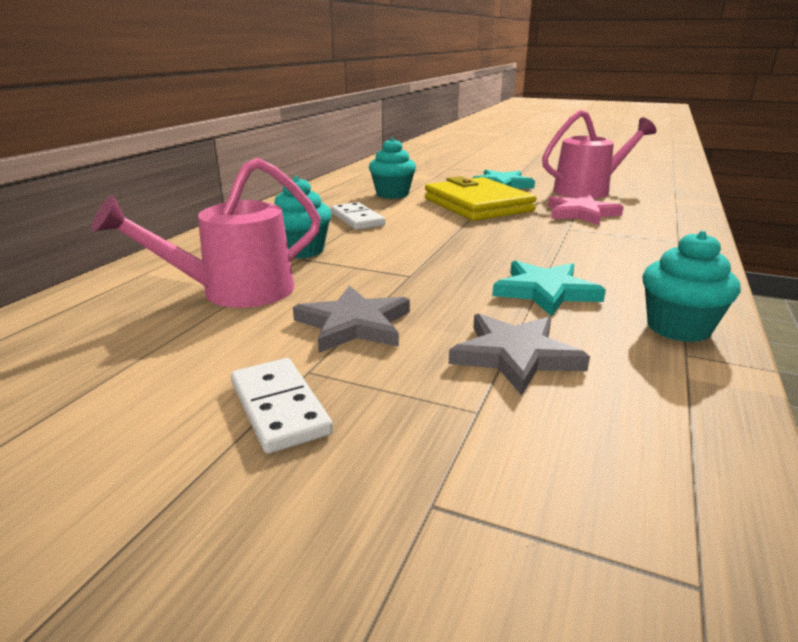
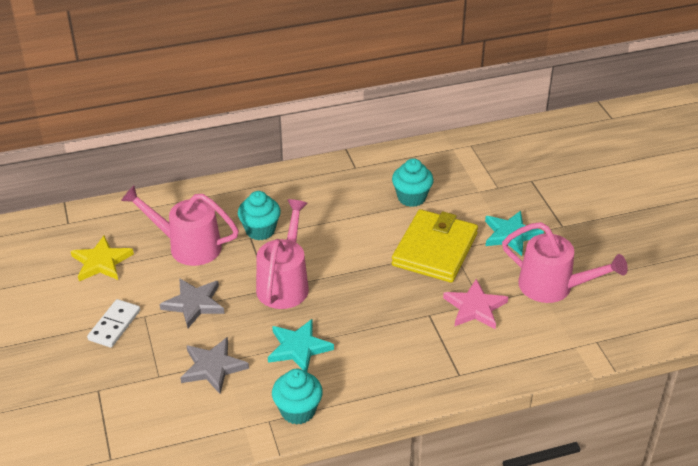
camera: 50 degrees right, 15 degrees up
(112, 363) = (101, 262): none -> yellow star
(357, 219) = (337, 216): white domino -> none
(414, 265) = (285, 283): none -> pink watering can

